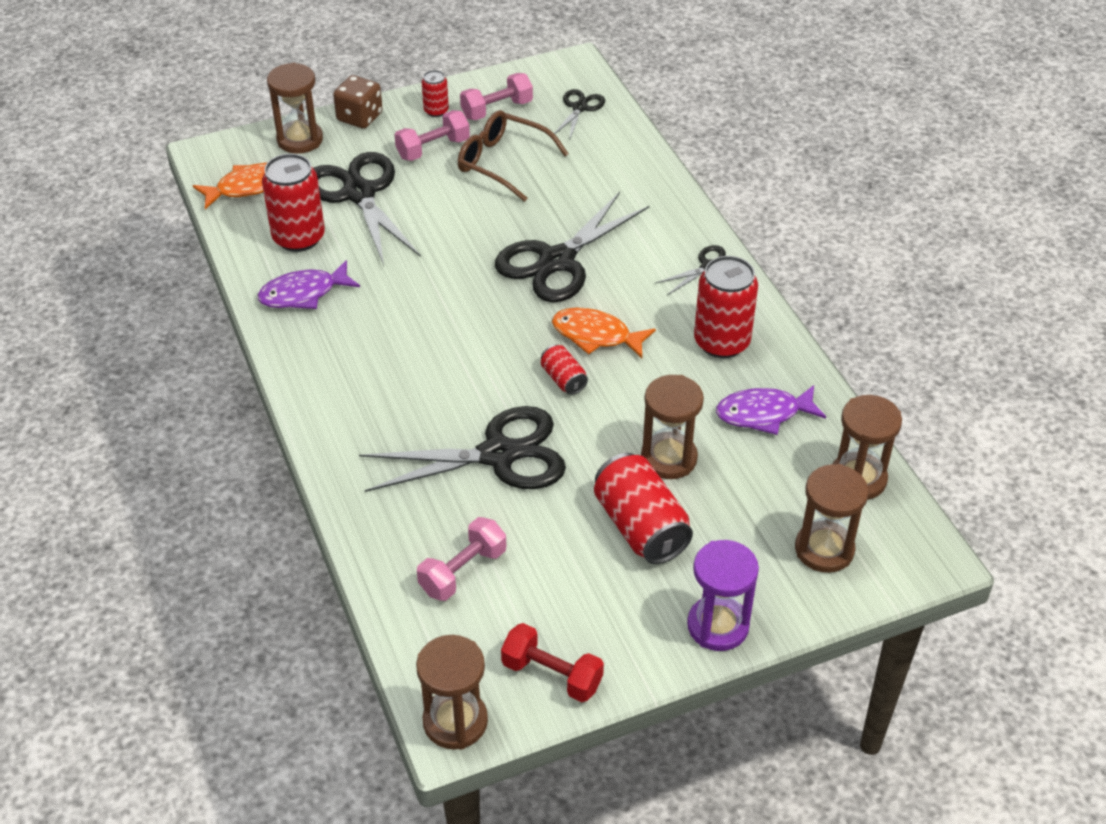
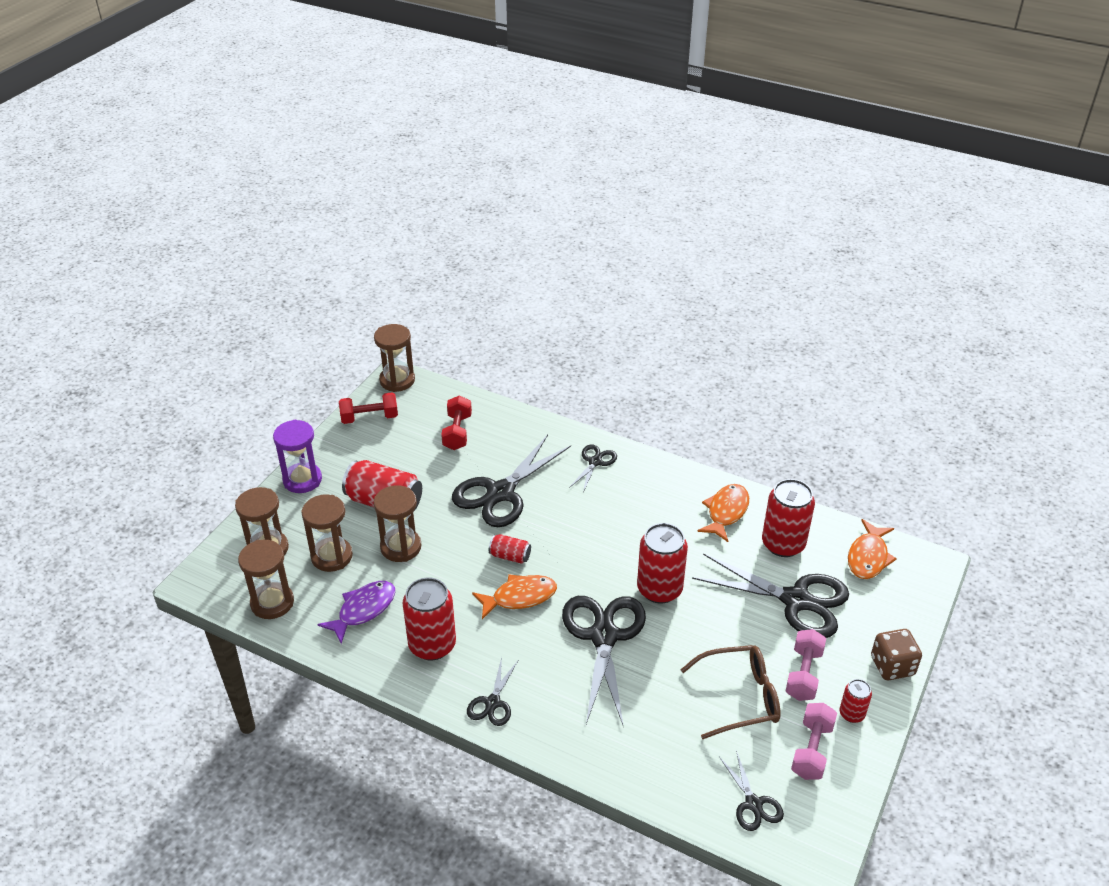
camera: 140 degrees right, 5 degrees down
(300, 140) = (898, 616): brown hourglass -> brown hourglass (332, 556)
(303, 293) = (726, 512): purple fish -> orange fish
(355, 426) = (595, 462): none -> black scissors
(460, 267) = (659, 589): none -> red can
(463, 571) = (457, 432): pink dumbbell -> red dumbbell

